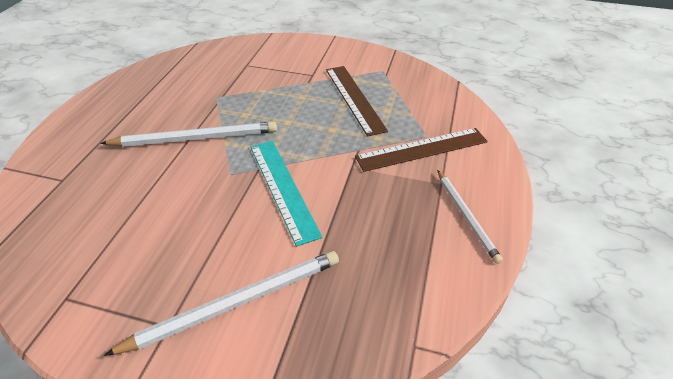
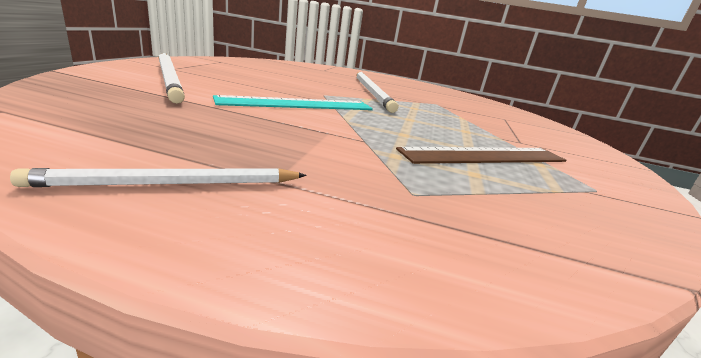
camera: 85 degrees right, 20 degrees down
(422, 149) = (372, 181): brown ruler -> none

